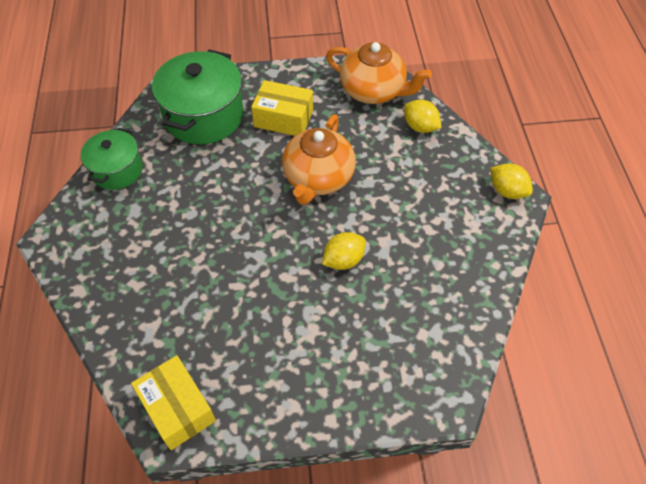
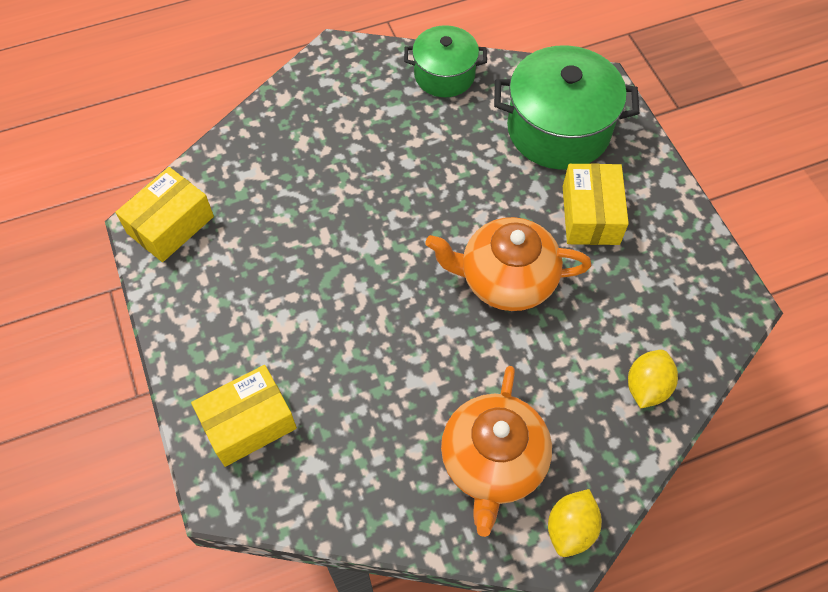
camera: 75 degrees right, 5 degrees up
(343, 260) = (389, 337): yellow lemon -> none
(373, 91) = (690, 311): orange teapot -> orange teapot (493, 462)
(391, 373) = (248, 423): none -> yellow box

